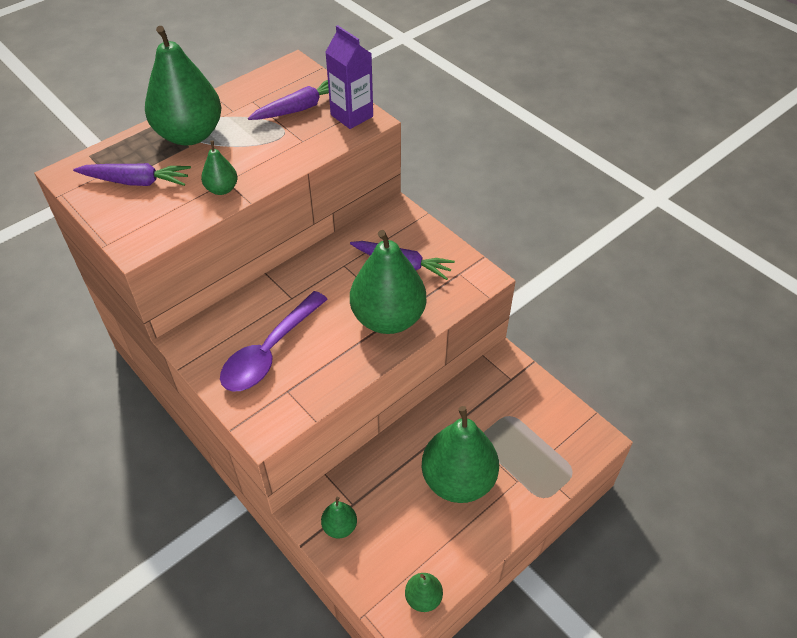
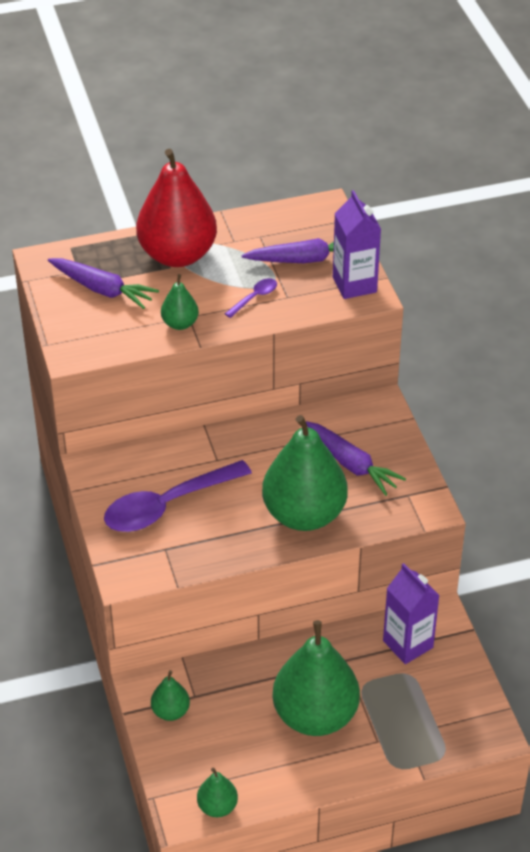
camera: 25 degrees right, 5 degrees down
(190, 135) = (177, 255): green pear -> red pear
(275, 149) = (254, 298): none -> purple spoon
(494, 392) = (408, 644): none -> purple carton

